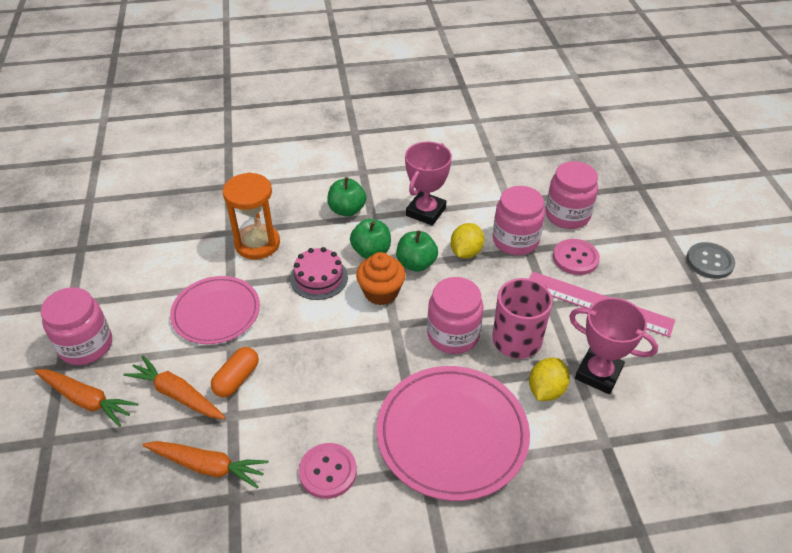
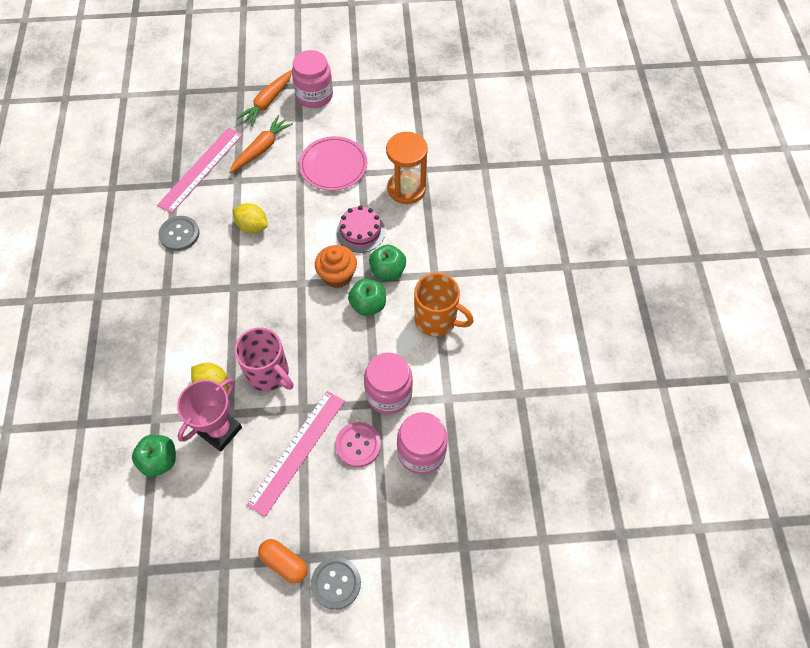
camera: 95 degrees right, 15 degrees up
(208, 466) = (201, 169): orange carrot -> pink ruler
(237, 379) = (267, 181): orange capsule -> orange capsule (284, 563)
(328, 471) = (179, 234): pink button -> grey button
(347, 210) = (444, 255): green apple -> green apple (159, 460)
(426, 212) = (437, 320): pink trophy -> orange mug
(452, 434) = (189, 312): pink plate -> none
(453, 335) = (282, 324): pink jar -> none
(466, 252) = (378, 347): yellow lemon -> yellow lemon (252, 226)

